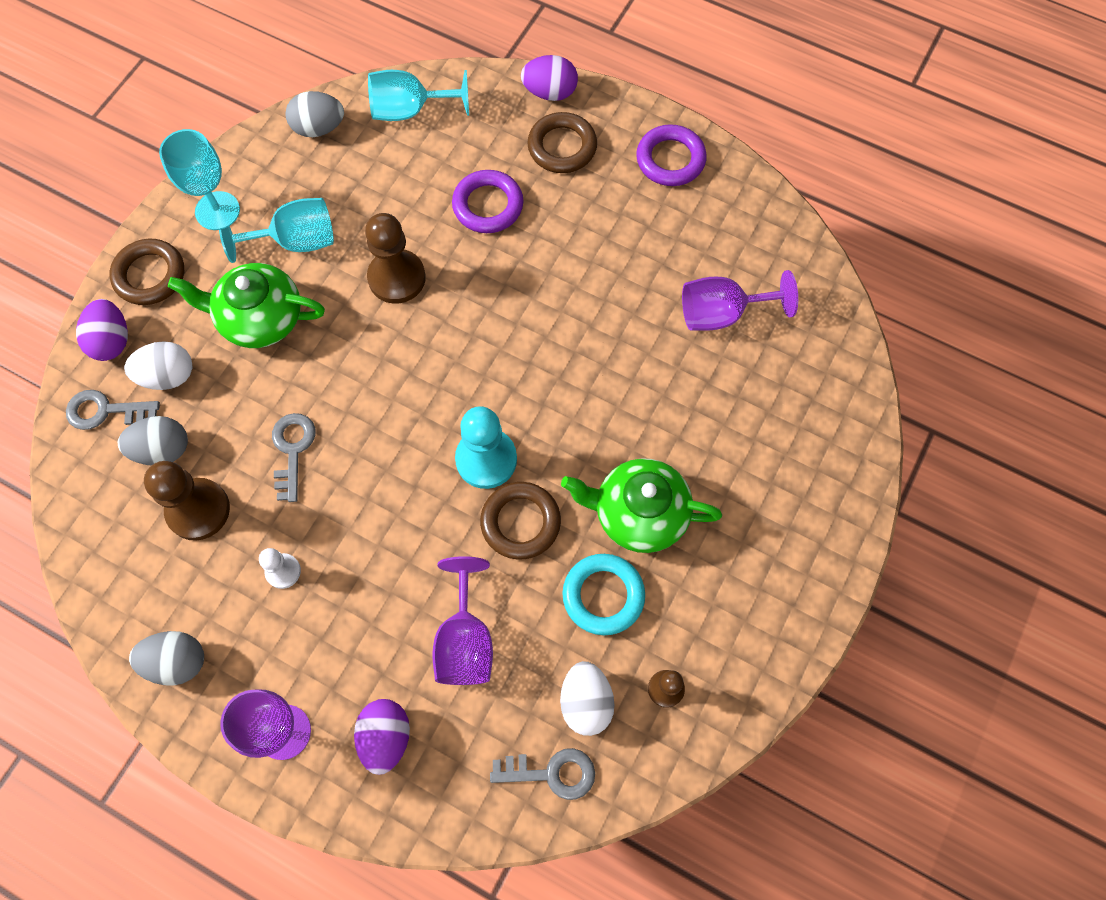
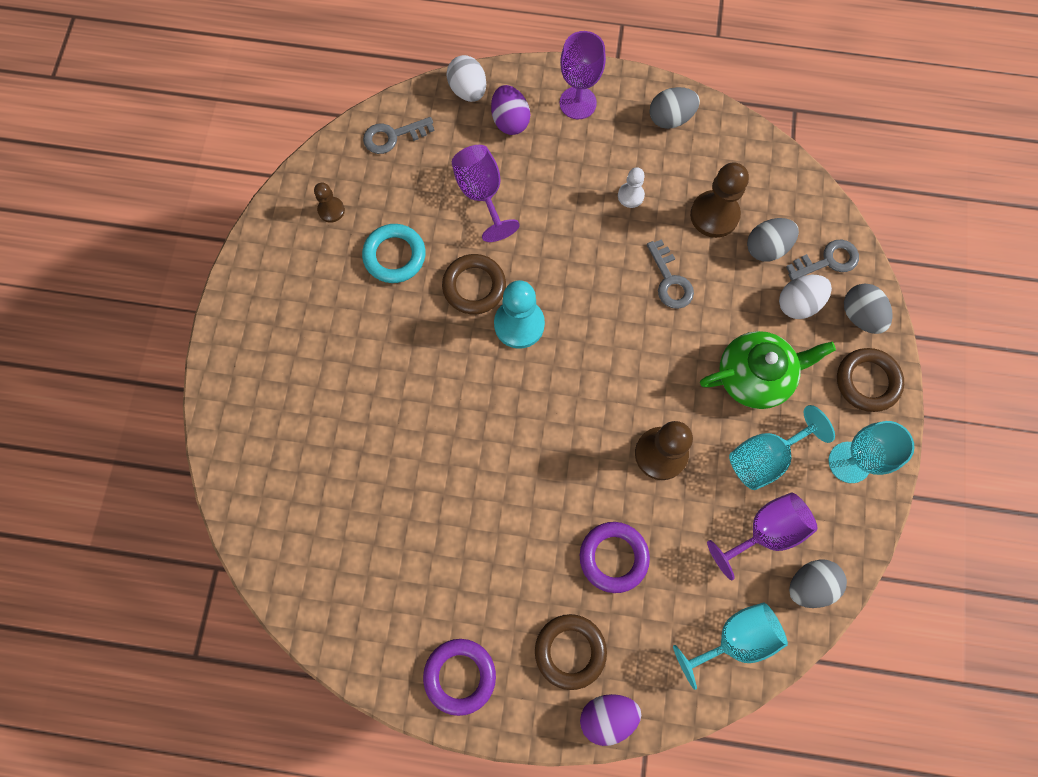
camera: 160 degrees right, 5 degrees up
(112, 341) = (860, 315): purple egg -> grey egg
(586, 702) = (384, 184): white egg -> white egg (468, 90)
(638, 513) = (387, 323): green teapot -> none
(722, 313) = (366, 521): purple goblet -> purple goblet (765, 532)

